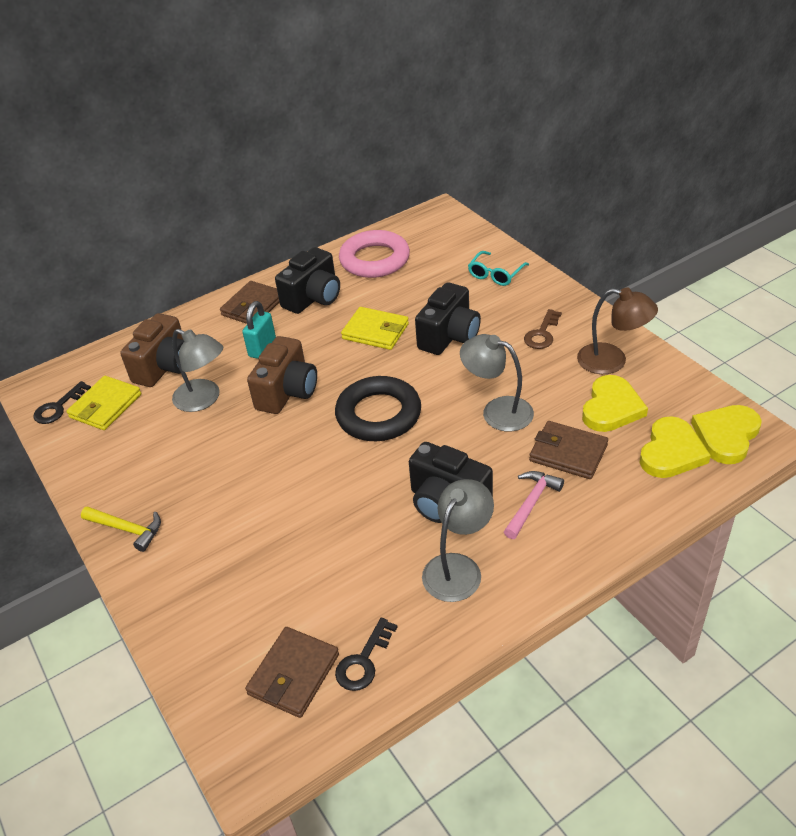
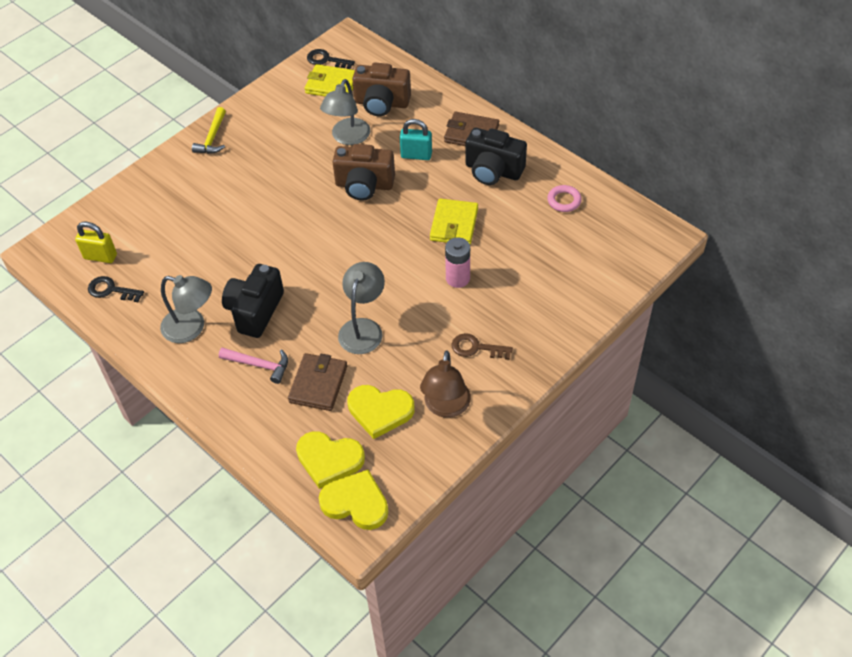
camera: 75 degrees right, 10 degrees up
(293, 674) = (100, 256): brown wallet -> yellow padlock
(374, 260) = (564, 201): pink ring -> pink ring, size x0.48
(378, 414) = (346, 249): black ring -> none
(449, 336) = (457, 278): black camera -> pink battery
(495, 274) = (564, 299): turquoise glasses -> none

